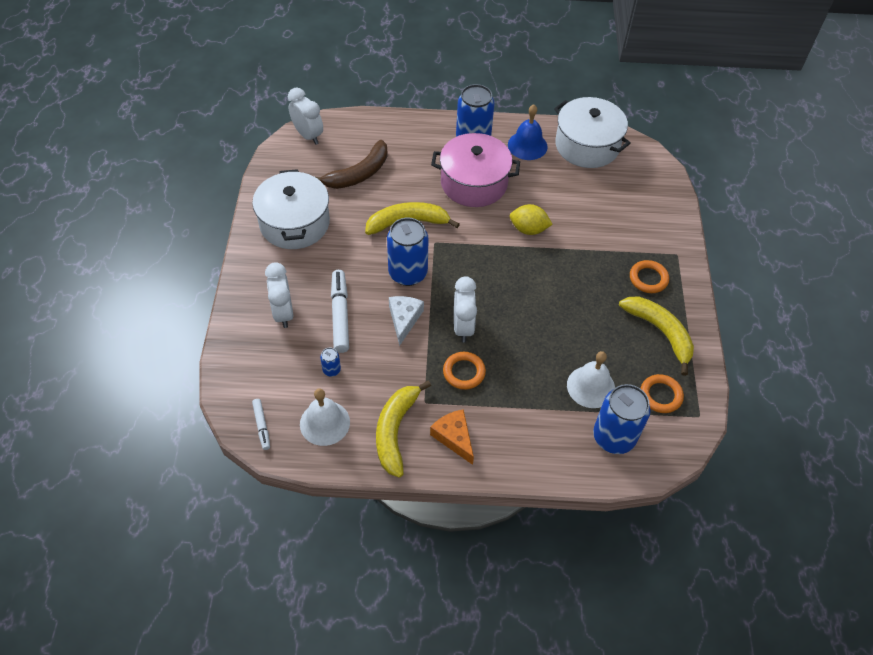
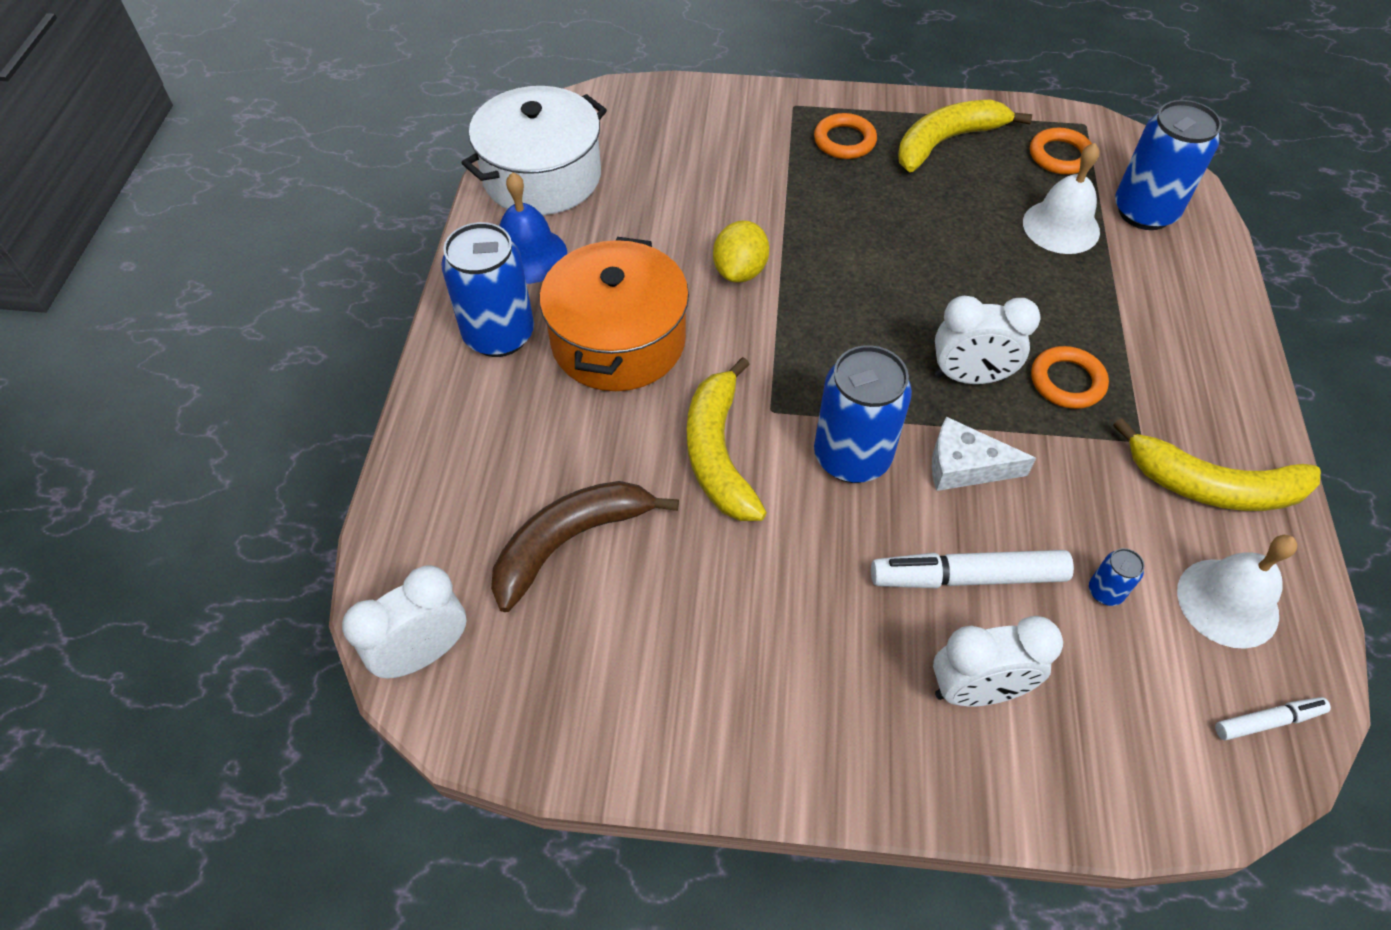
camera: 85 degrees left, 0 degrees up
(295, 223) = (714, 675): white pot -> none
(358, 174) = (570, 542): brown banana -> brown banana turned 90 degrees counterclockwise
(454, 437) = (1201, 402): orange cheese -> none
(474, 183) = (618, 340): pink pot -> orange pot

